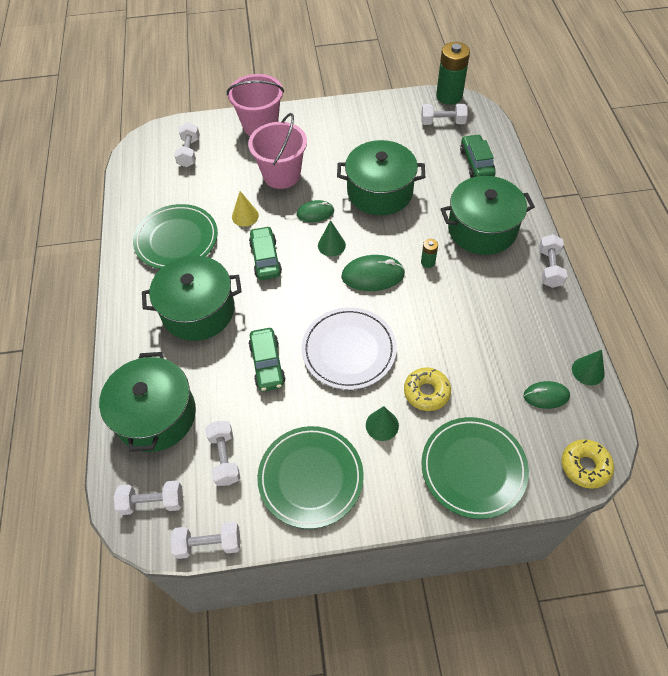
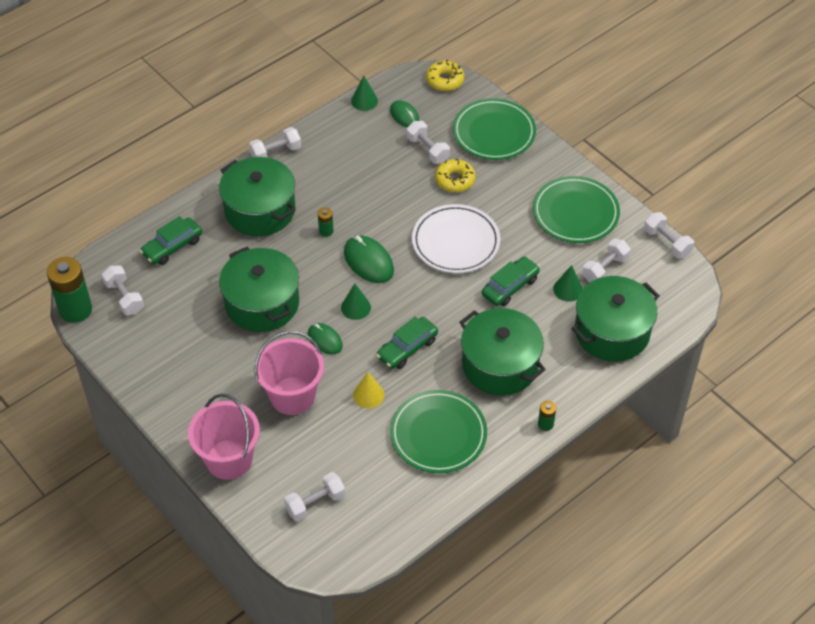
camera: 125 degrees left, 5 degrees down
(121, 310) = (545, 424): none -> green battery
(152, 502) = (671, 291): white dumbbell -> white dumbbell (428, 150)
(382, 425) = (503, 193): green cone -> green cone (568, 289)

